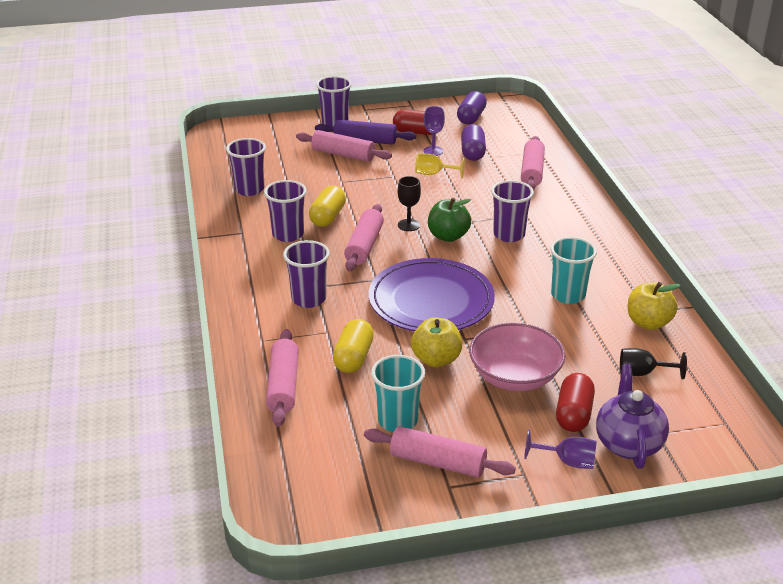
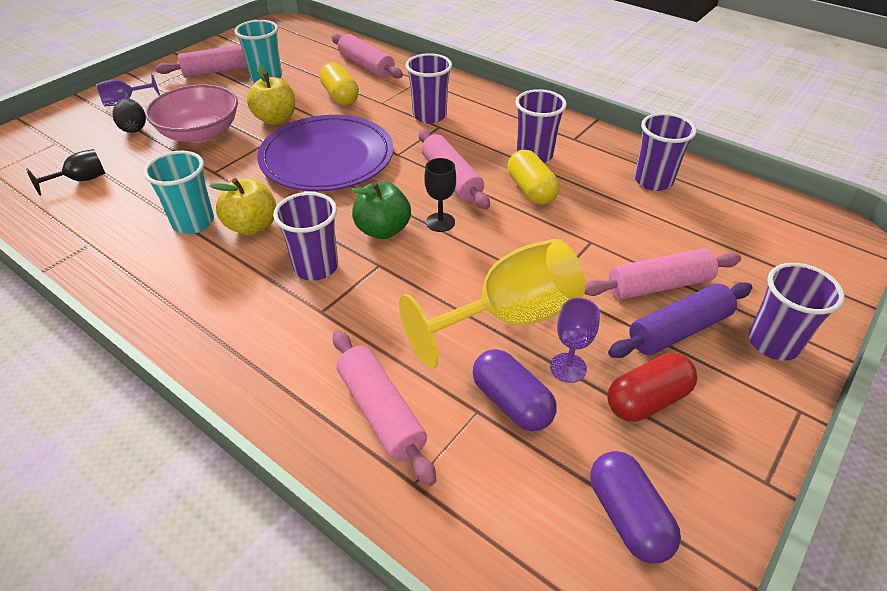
camera: 140 degrees right, 10 degrees up
(434, 174) = (509, 318): yellow goblet -> yellow goblet, size x2.11
(574, 414) = (134, 128): red capsule -> black egg
(628, 444) = (80, 127): purple teapot -> none
(648, 323) = (87, 231): yellow apple -> yellow apple (252, 226)

